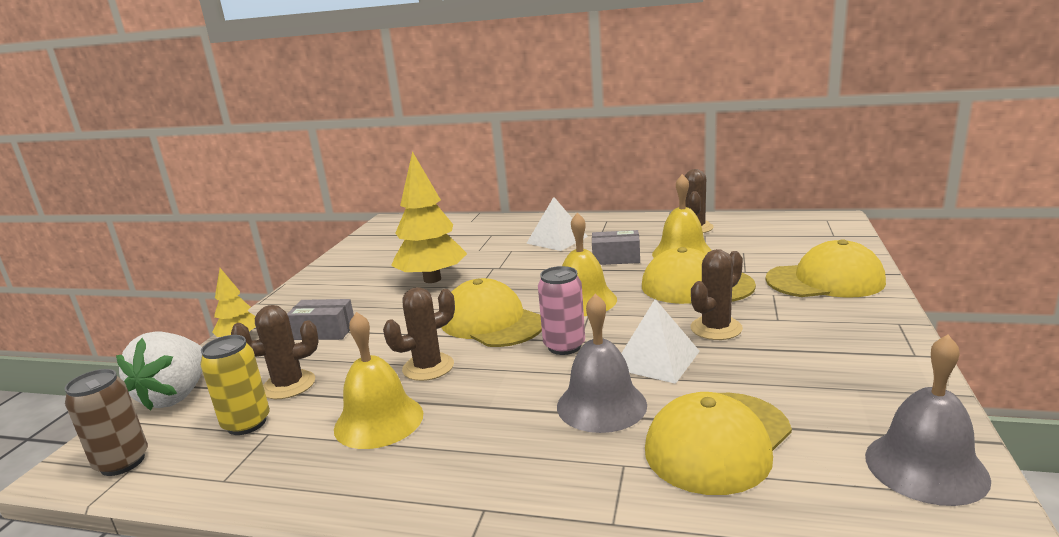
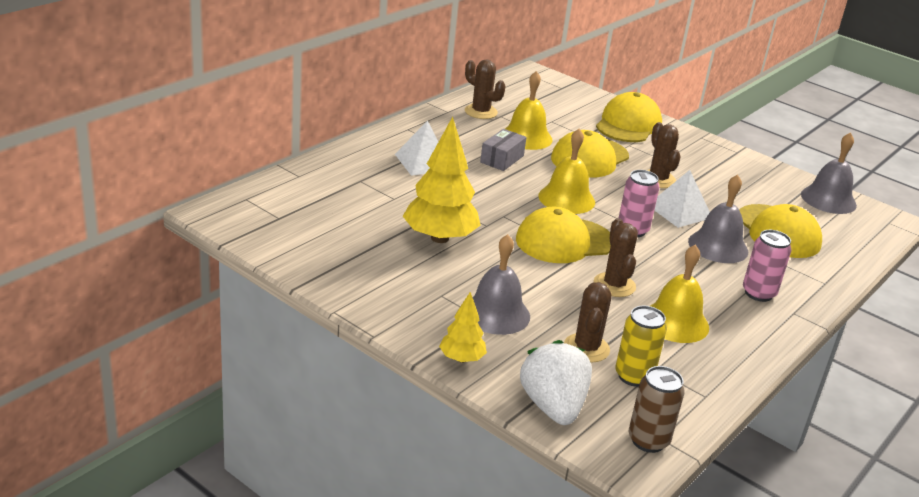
camera: 70 degrees left, 10 degrees up
(176, 396) = (553, 406): white strawberry -> white strawberry turned 135 degrees counterclockwise
(324, 331) = (496, 313): grey box -> grey bell
(508, 465) = (758, 293): none -> pink can

